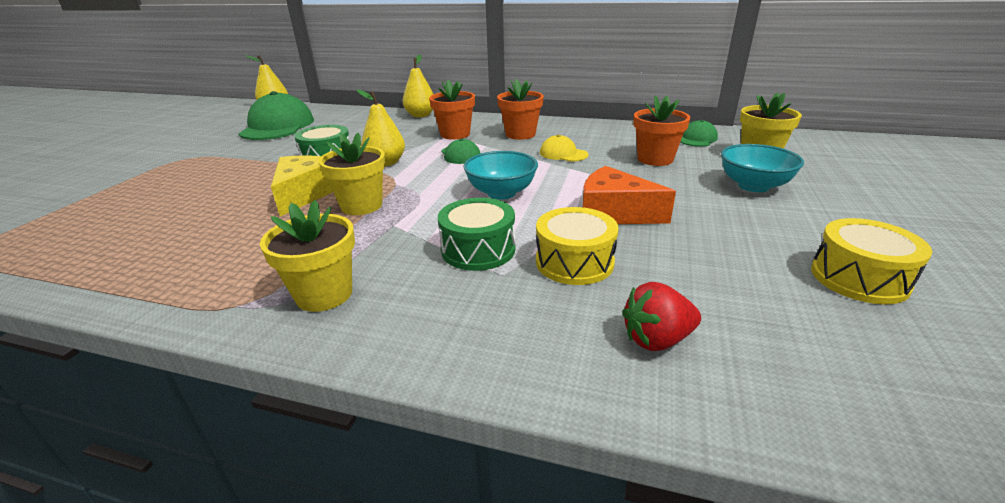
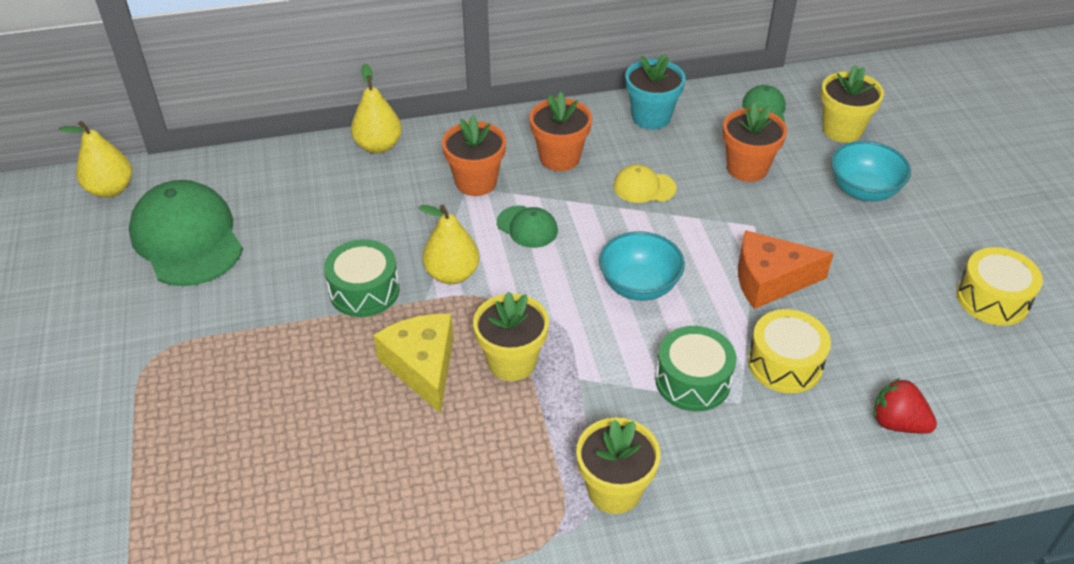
camera: 30 degrees left, 15 degrees up
(604, 130) = (651, 117): none -> turquoise flower pot
(656, 339) = (897, 423): red strawberry -> red strawberry turned 75 degrees clockwise

